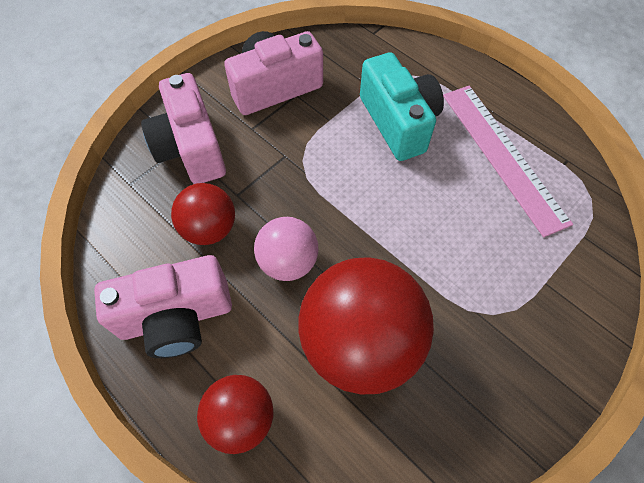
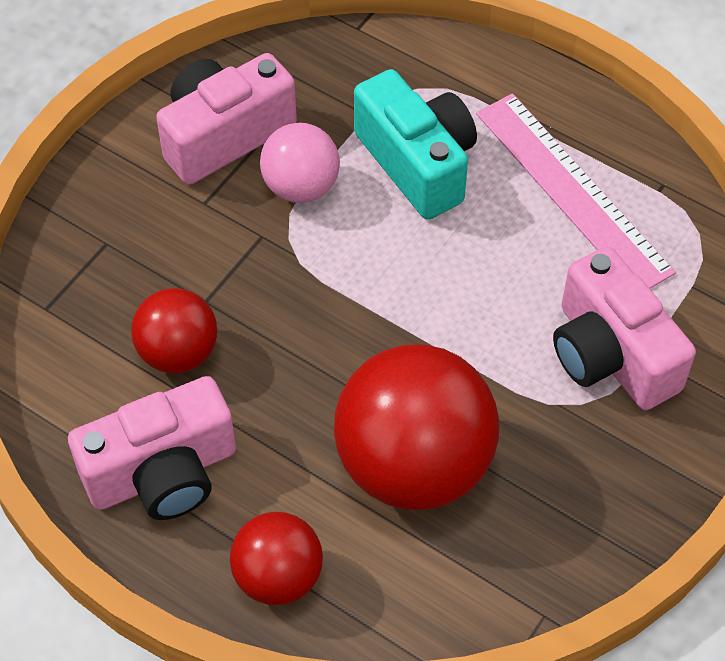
camera: 10 degrees left, 5 degrees down
(191, 148) = (122, 244): pink camera -> pink camera (611, 354)
(288, 262) = (298, 379): pink ball -> pink ball (301, 186)

